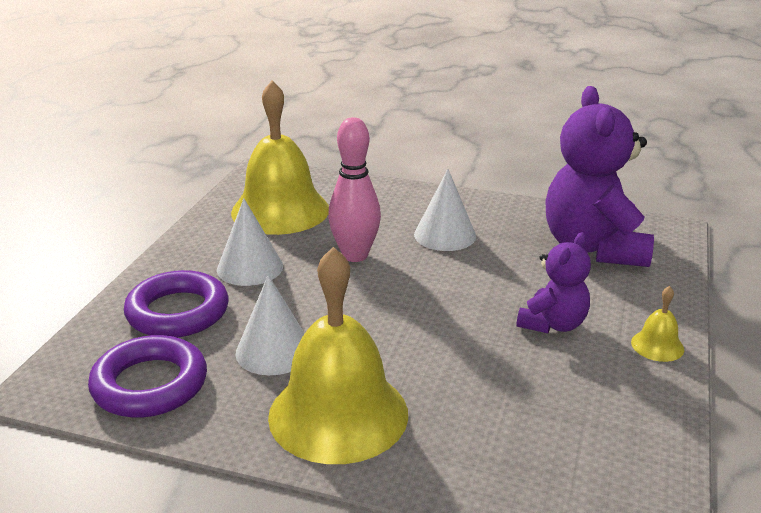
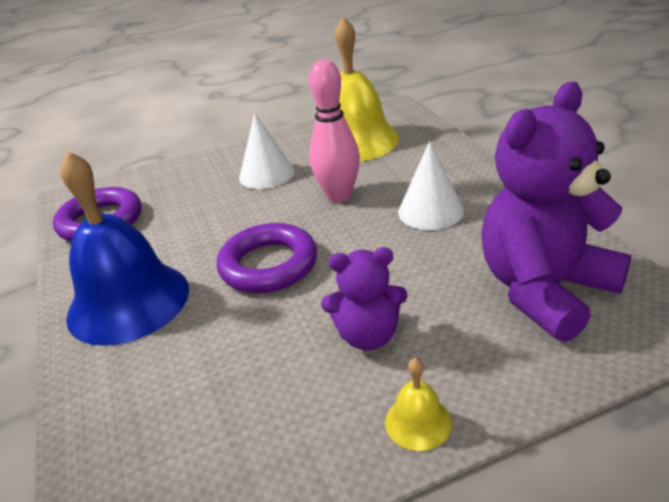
camera: 55 degrees right, 5 degrees up
(178, 312) = (185, 185): purple ring -> purple ring (268, 265)
(274, 351) = (178, 237): white cone -> none
(338, 414) = (128, 302): yellow bell -> blue bell

